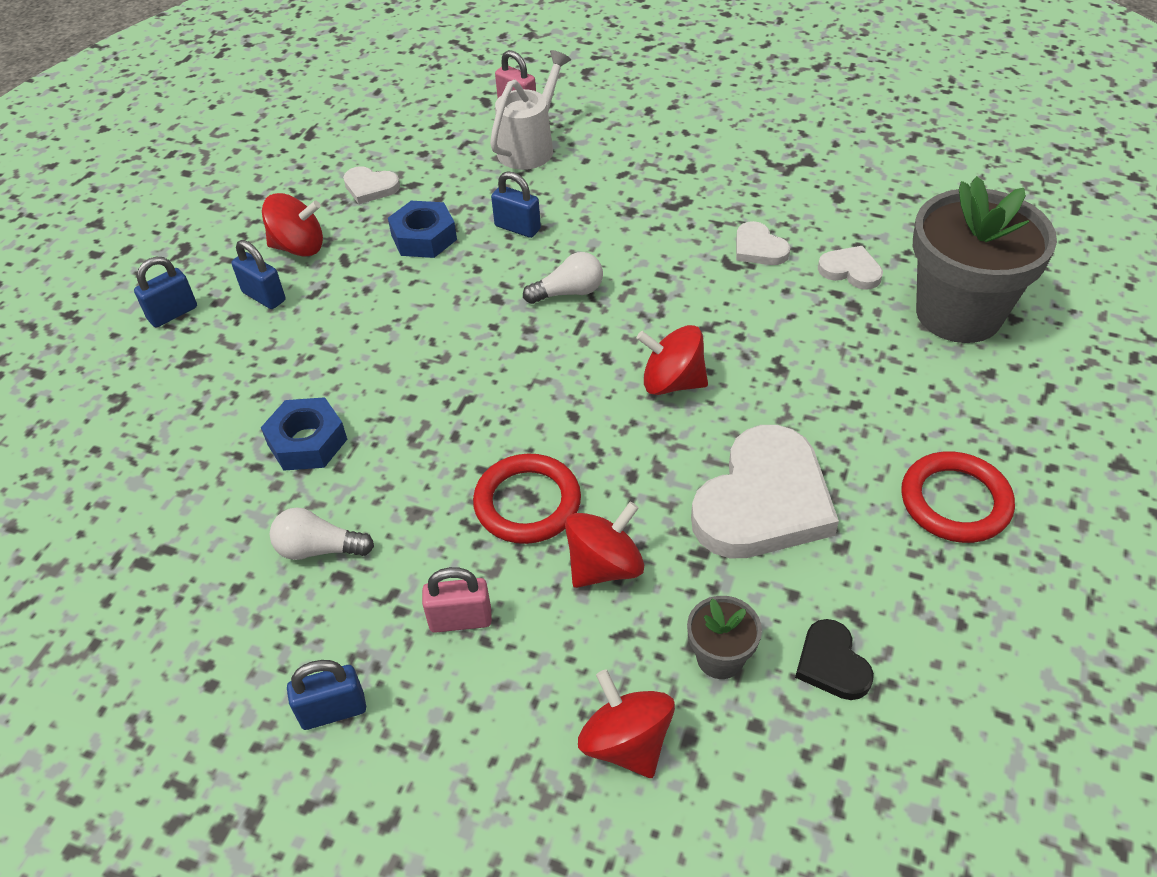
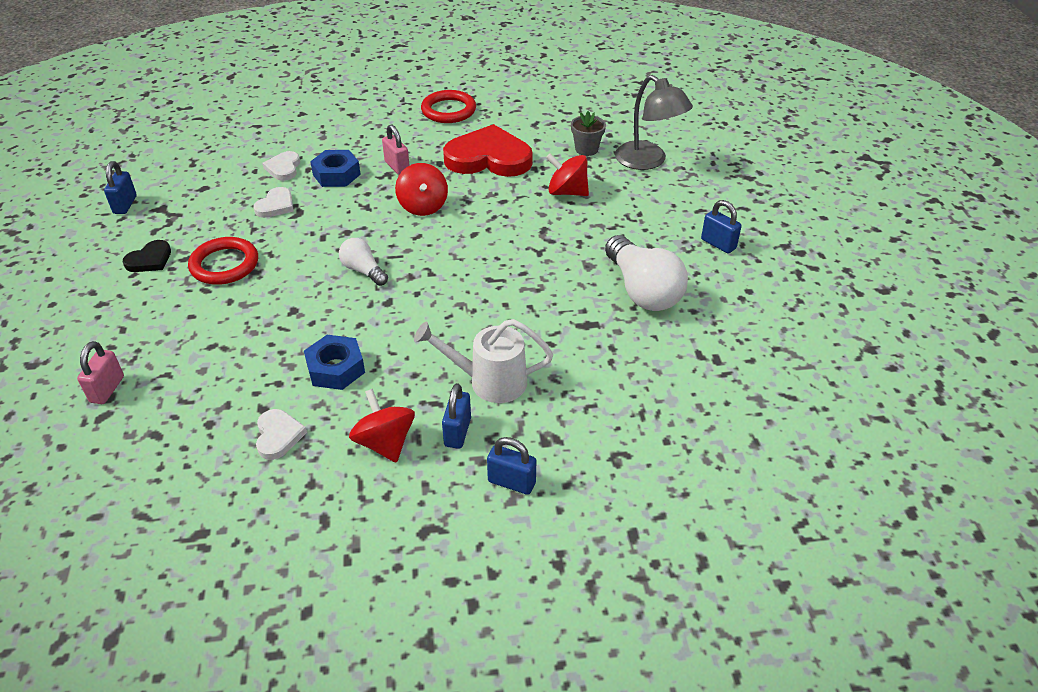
camera: 120 degrees left, 5 degrees down
(307, 442) = (576, 333): blue nut -> blue nut (336, 174)
(319, 549) = (642, 290): white light bulb -> white light bulb, size x1.84
(460, 620) = (636, 224): pink padlock -> pink padlock (397, 167)
(517, 228) = (300, 321): blue padlock -> blue padlock (125, 205)
(527, 503) = (549, 228): red ring -> red ring (224, 265)
(530, 147) = (180, 354): white watering can -> white watering can (489, 381)
(626, 742) = (648, 161): red spinning top -> grey lamp
(763, 501) = (489, 158): white heart -> red heart
(832, 663) = (564, 123): black heart -> black heart (150, 260)
(958, 313) = (306, 129): grey flower pot -> none

